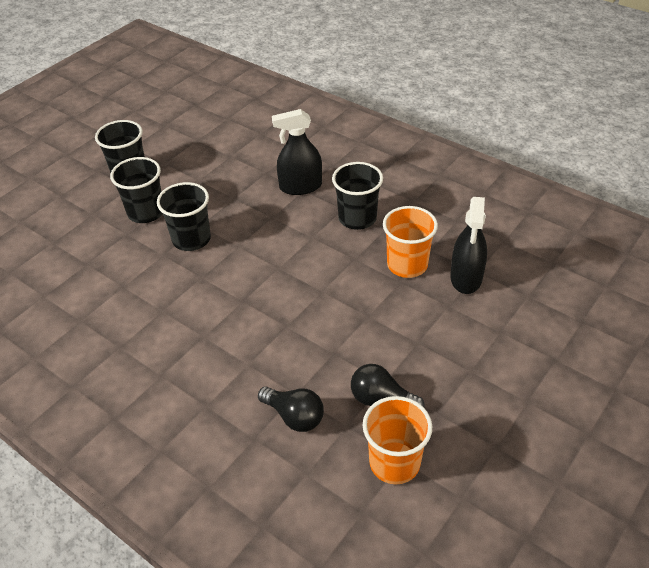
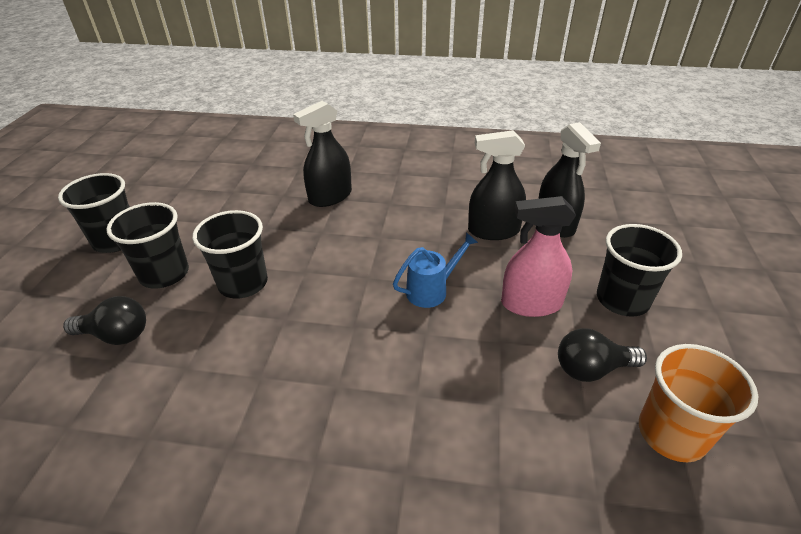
camera: 30 degrees left, 5 degrees down
(294, 416) = (521, 433): black light bulb -> black light bulb (116, 335)
(317, 295) = (432, 290): none -> blue watering can
(357, 218) = (410, 207): black cup -> black cup (622, 300)
(381, 335) = (531, 304): none -> pink spray bottle
(407, 265) = (493, 231): orange cup -> black spray bottle

